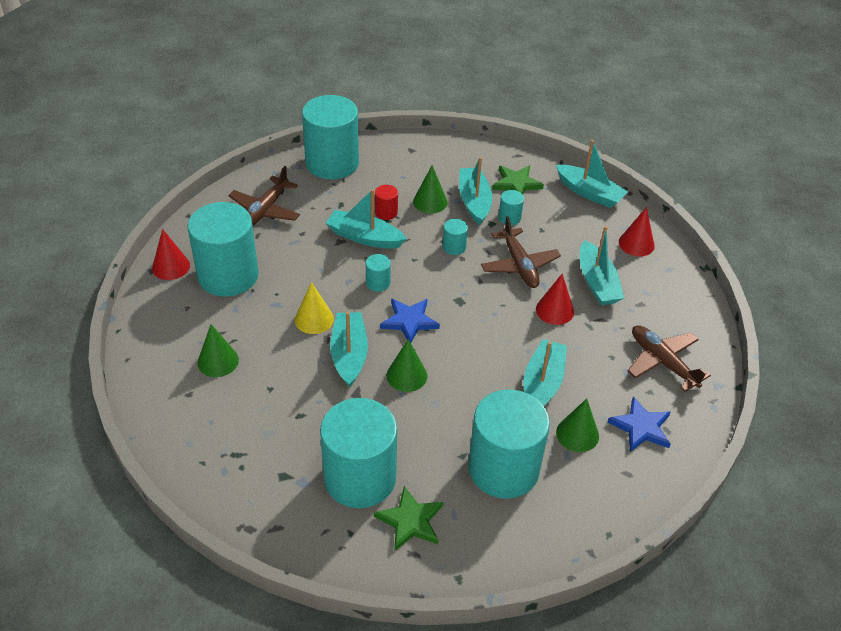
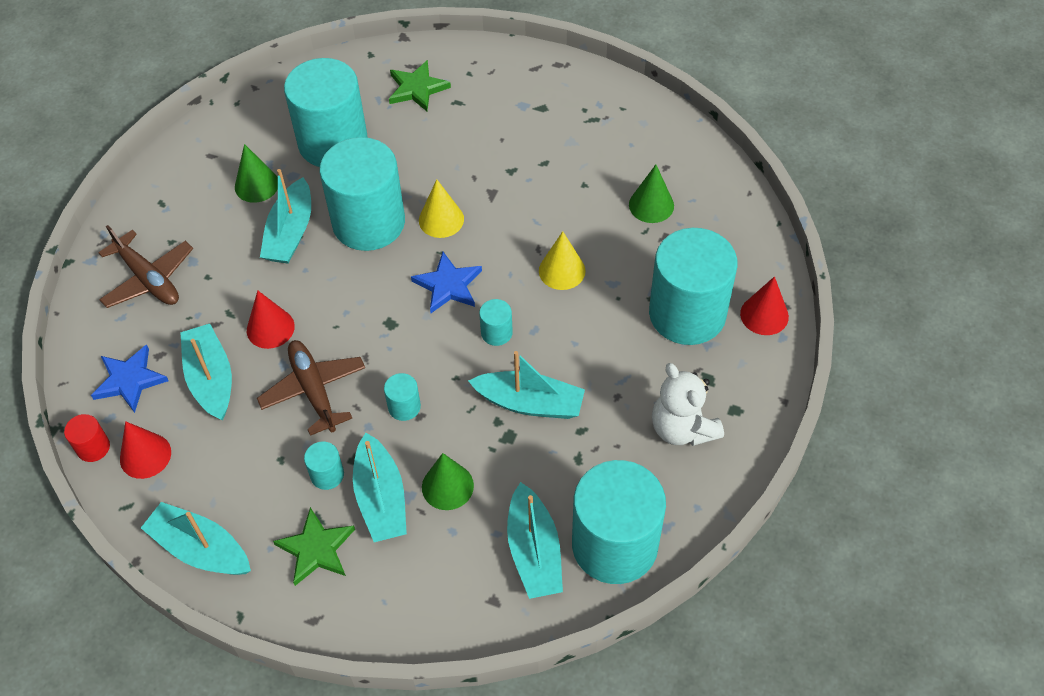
camera: 175 degrees right, 10 degrees up
(265, 210) = (682, 428): brown plane -> white teddy bear
(349, 354) = (509, 234): turquoise boat -> turquoise boat (534, 551)
(360, 478) = (470, 116): turquoise cylinder -> turquoise cylinder (368, 222)
(386, 212) = (509, 454): red cylinder -> red cylinder (93, 447)
(406, 375) = (441, 219): green cone -> yellow cone
(641, 427) = (188, 201): blue star -> blue star (129, 380)

